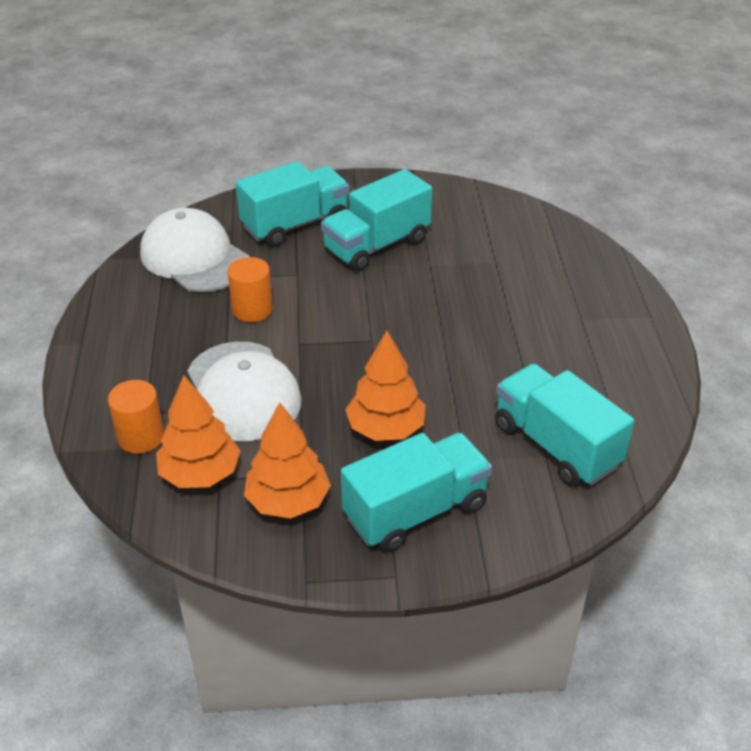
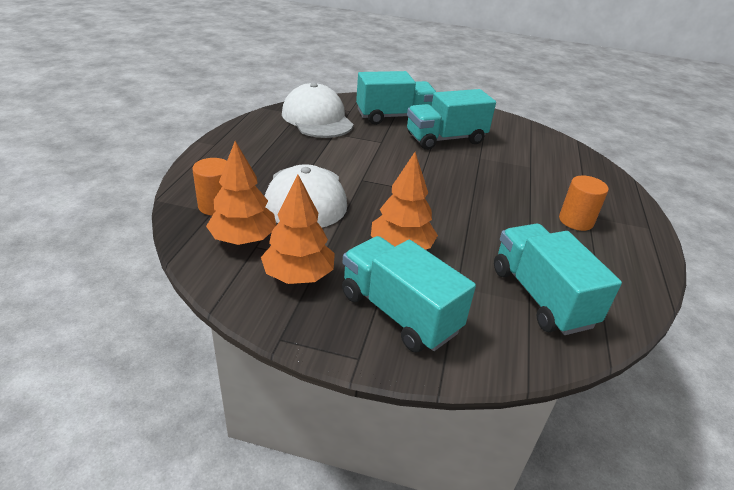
camera: 15 degrees right, 5 degrees down
(252, 309) = (339, 153): orange cylinder -> orange cylinder (576, 221)
(416, 511) = (399, 312): turquoise truck -> turquoise truck turned 120 degrees counterclockwise

